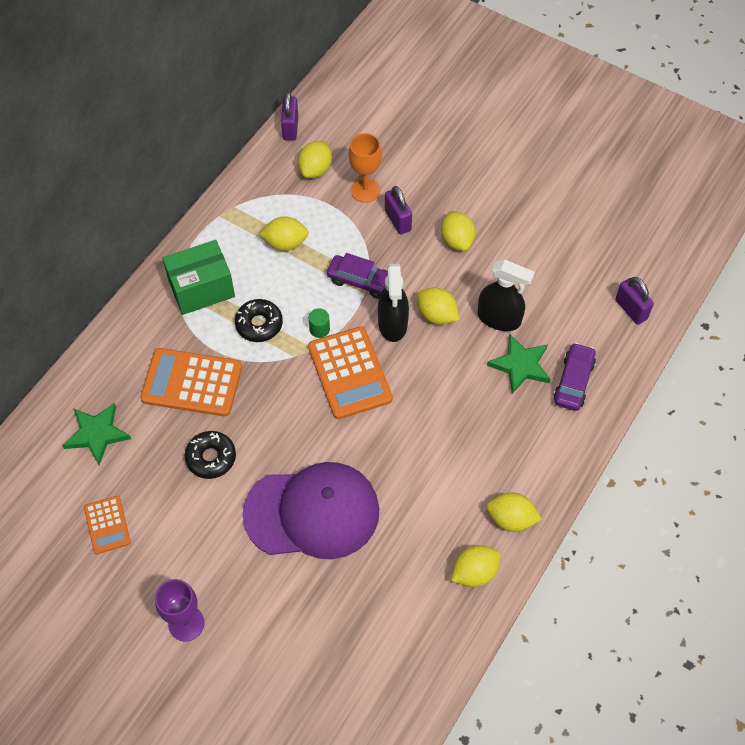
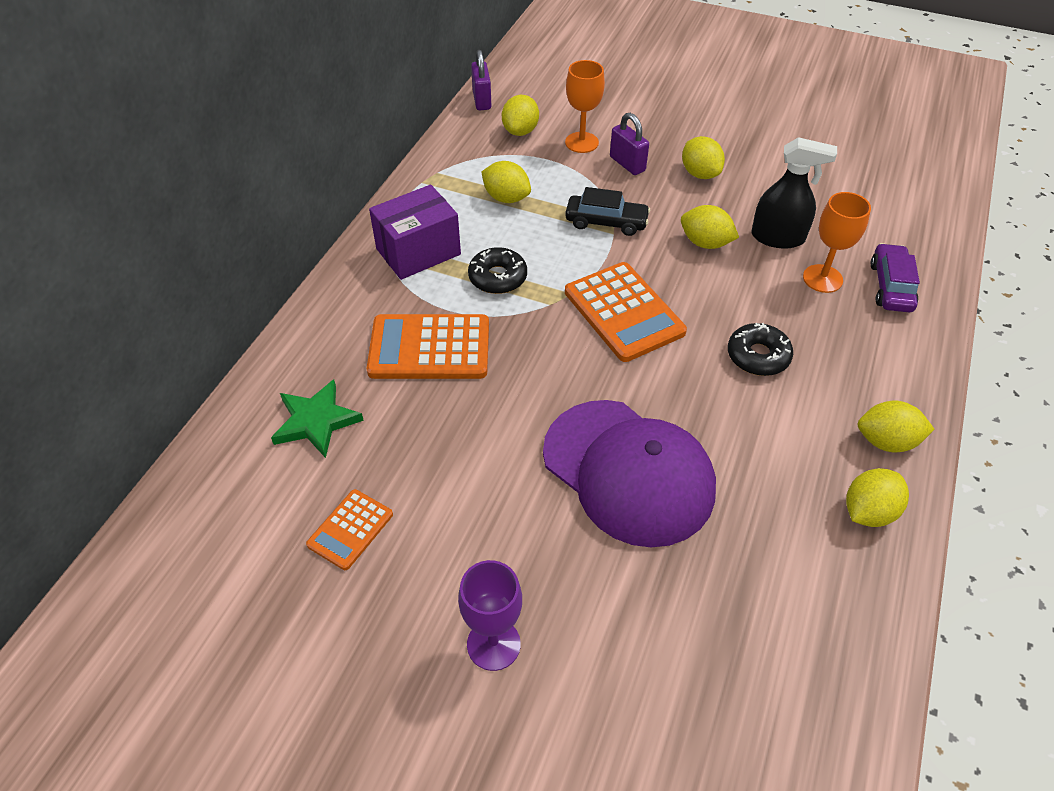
camera: 10 degrees left, 10 degrees down
(107, 525) = (350, 530): orange calculator -> orange calculator turned 60 degrees clockwise
(201, 289) = (418, 251): green box -> purple box
(211, 458) = (475, 427): black donut -> black donut (758, 356)
(285, 243) = (506, 198): yellow lemon -> yellow lemon turned 45 degrees clockwise
(312, 512) = (628, 471): purple cap -> purple cap turned 60 degrees clockwise
(319, 329) = (572, 273): green cylinder -> none
(361, 281) = (606, 222): purple car -> black car
(392, 324) = (657, 257): black spray bottle -> none
(520, 365) = (822, 278): green star -> orange goblet
(631, 309) = (919, 212): purple padlock -> none

